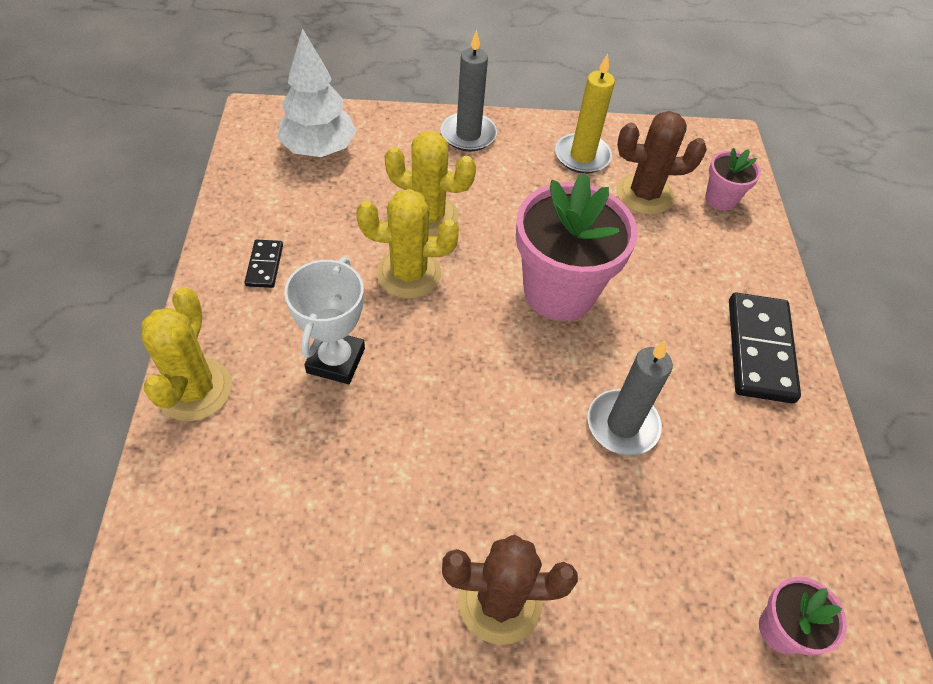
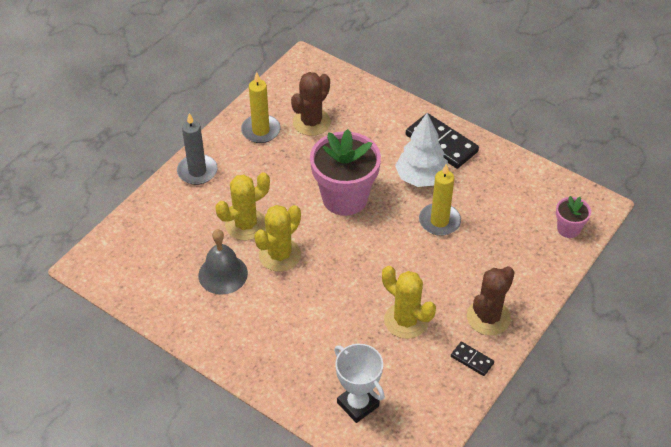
camera: 50 degrees left, 5 degrees down
(195, 390) = (282, 386): yellow cactus -> yellow cactus (406, 320)
(264, 265) = (218, 317): black domino -> black domino (472, 360)
(319, 149) = (145, 248): white tree -> white tree (421, 178)
(335, 235) = (223, 274): none -> grey bell
(335, 360) = (312, 315): white trophy -> white trophy (358, 404)
(622, 425) = (439, 221): grey candle -> yellow candle
(720, 199) = (342, 93): pink flower pot -> none

